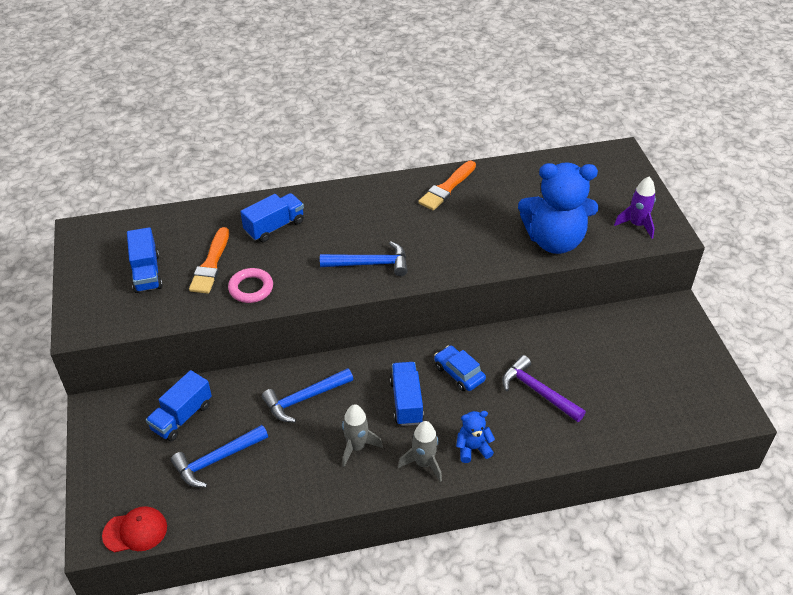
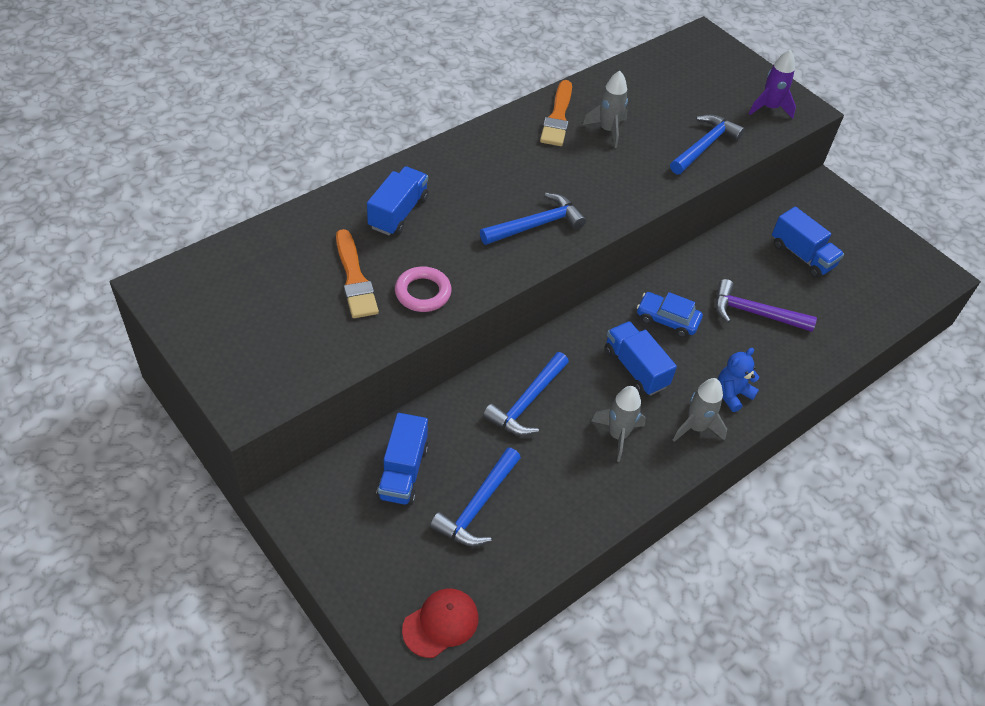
camera: 30 degrees left, 5 degrees up
(146, 273) = (282, 312): blue truck -> blue truck (802, 255)
(480, 208) = (608, 130): none -> grey rocket
(554, 240) = (704, 146): blue teddy bear -> blue hammer

